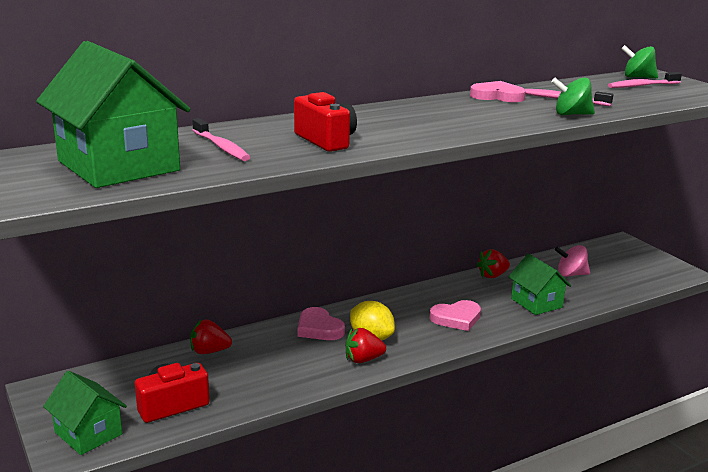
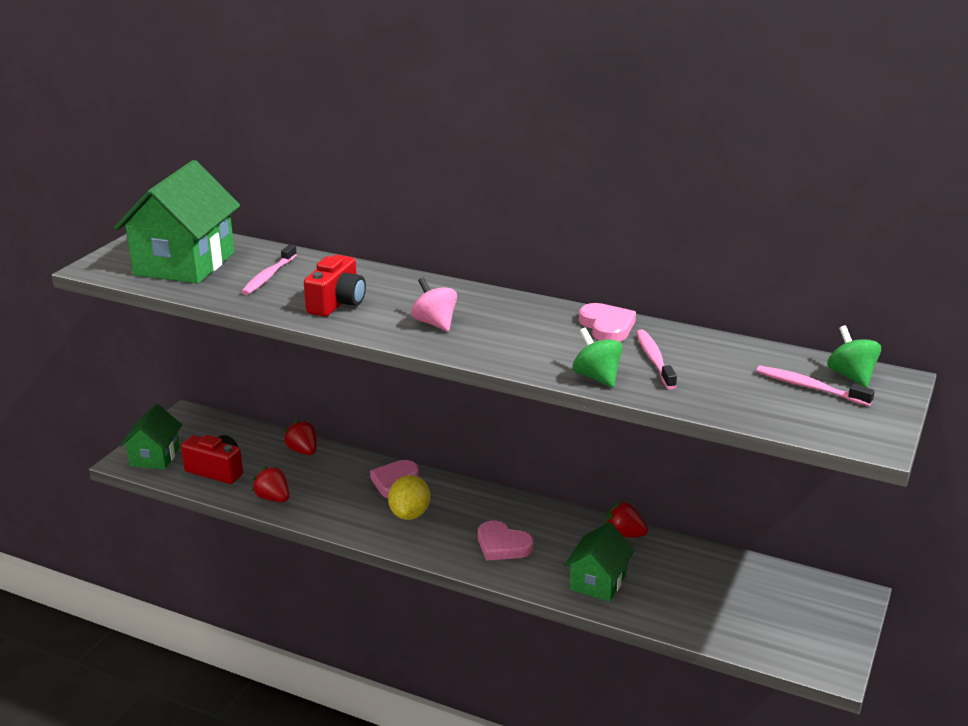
camera: 55 degrees right, 5 degrees up
(363, 359) = (369, 524): red strawberry -> red strawberry (273, 498)
(571, 274) = (700, 584): pink spinning top -> pink spinning top (435, 323)

